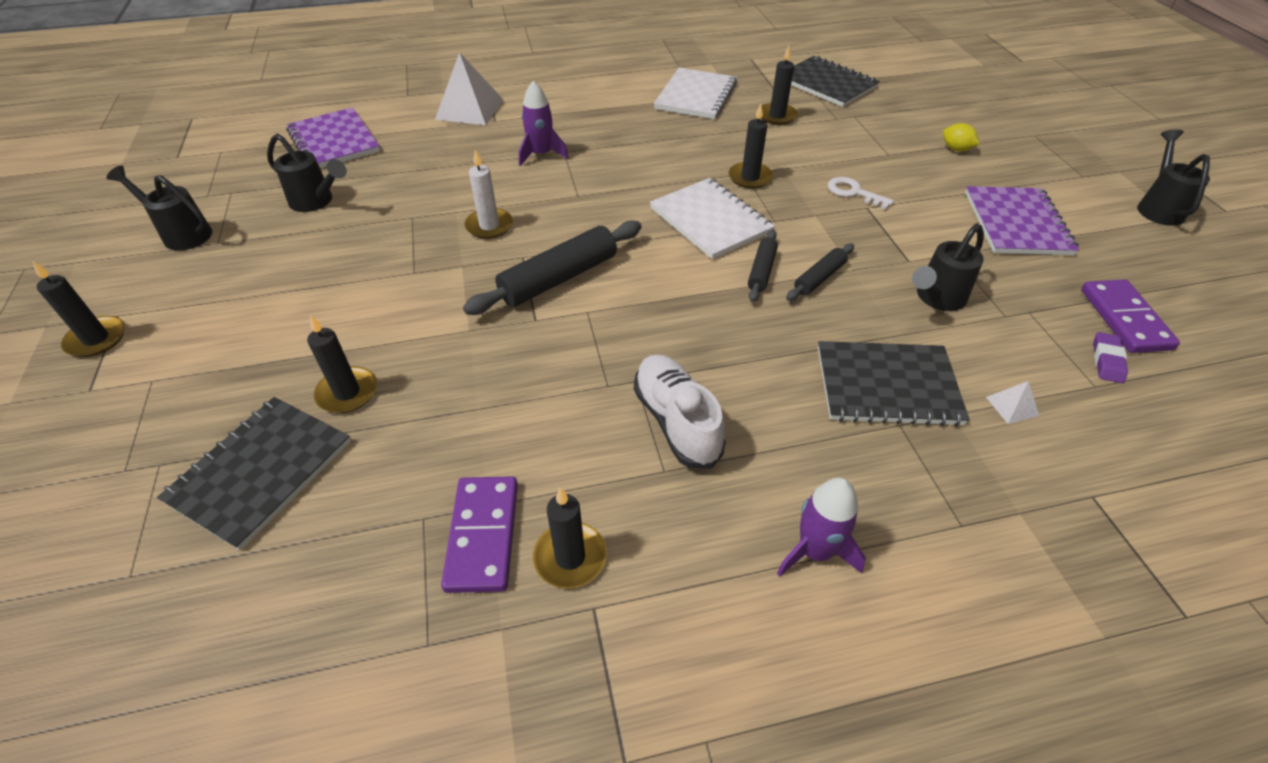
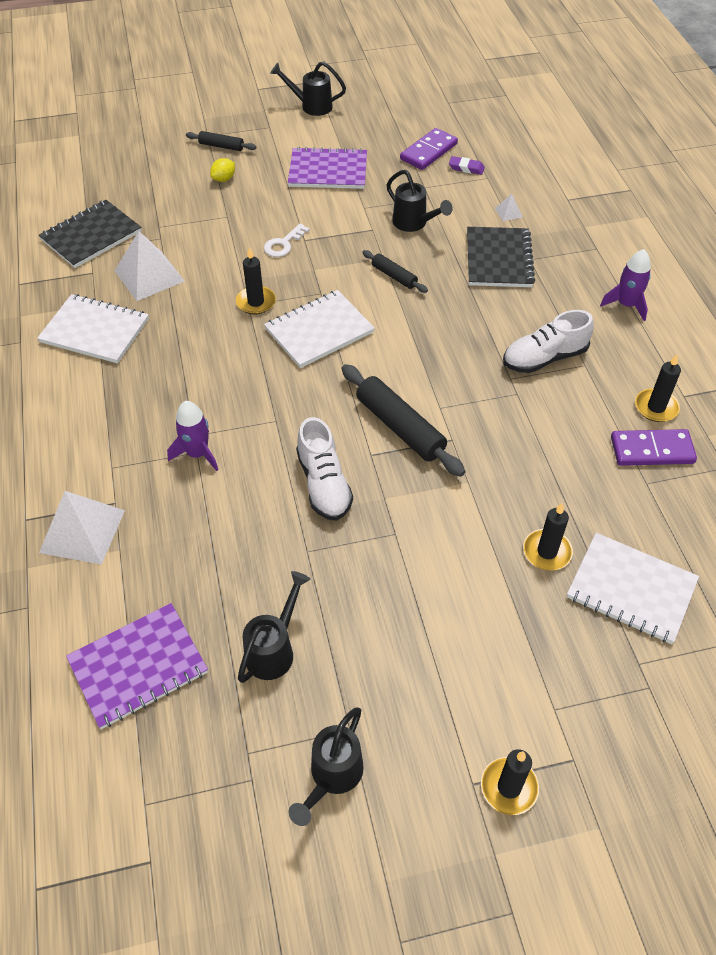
camera: 90 degrees left, 5 degrees up
(261, 471) = (631, 589): black notebook -> white notebook
(489, 226) = (324, 484): white candle -> white shoe
(761, 271) = (387, 305): black rolling pin -> black rolling pin (221, 146)
(777, 116) = (149, 275): black candle -> white pyramid
(1124, 319) = (429, 152): purple domino -> purple domino turned 45 degrees counterclockwise

